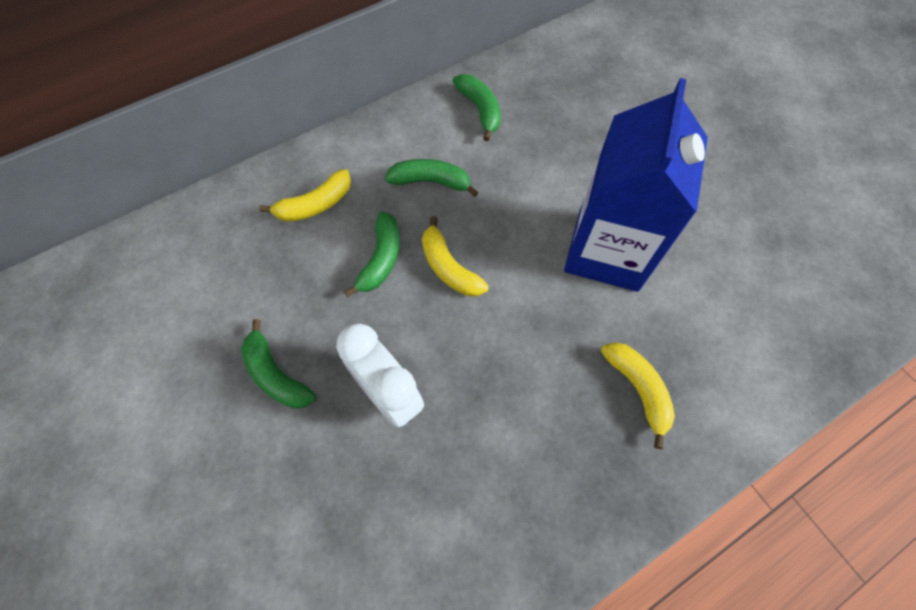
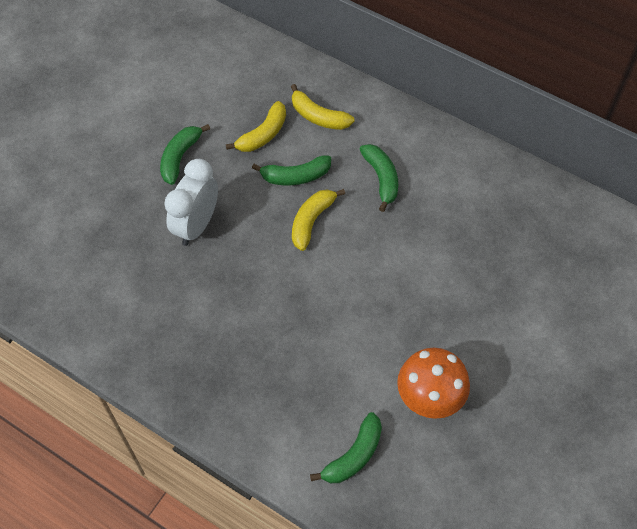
camera: 65 degrees right, 5 degrees down
(480, 110) = (474, 183): green banana -> green banana (353, 455)
(607, 251) = (386, 323): blue carton -> none
(638, 389) = (274, 380): yellow banana -> yellow banana (263, 134)
(707, 249) = (429, 398): none -> orange mushroom

